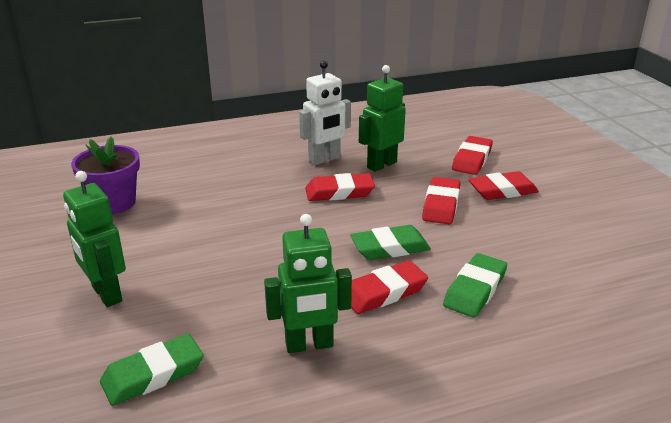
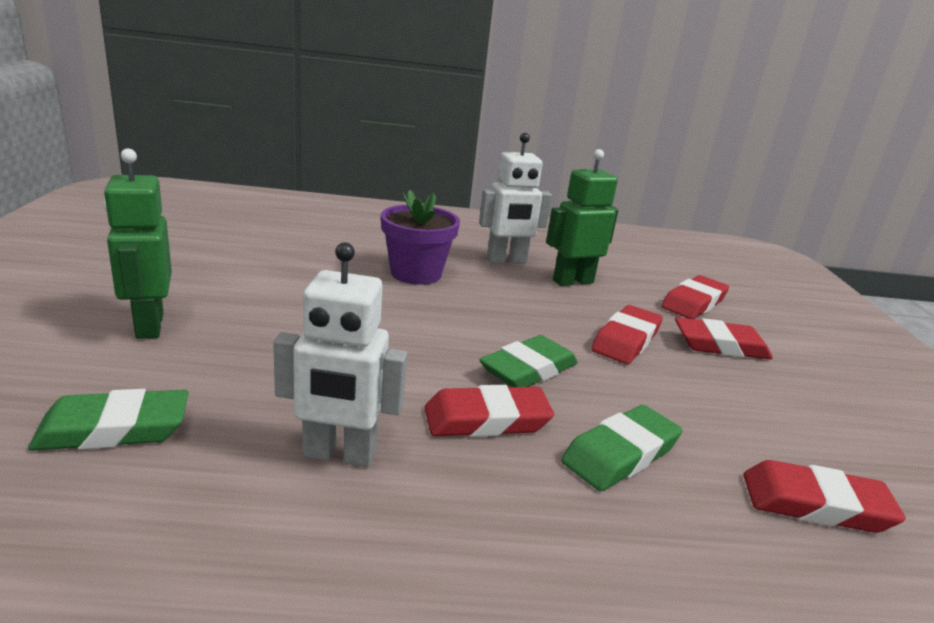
camera: 15 degrees right, 5 degrees down
(114, 203) = (241, 245): purple flower pot -> purple flower pot (416, 273)
(309, 345) = (339, 455): green robot -> white robot
(339, 192) = (502, 295): red eraser -> red eraser (815, 504)
(390, 247) = (528, 369): green eraser -> green eraser turned 45 degrees counterclockwise

